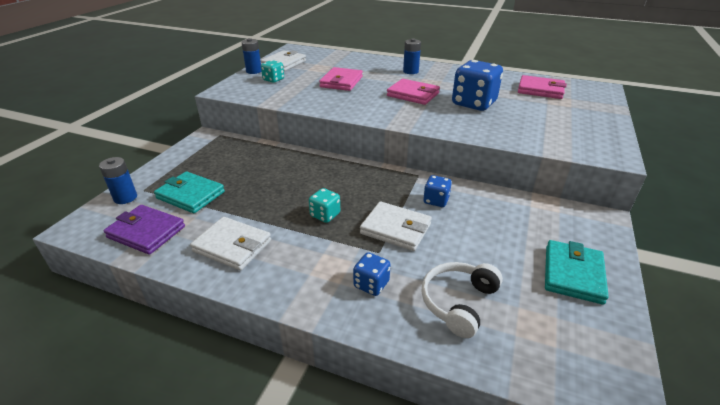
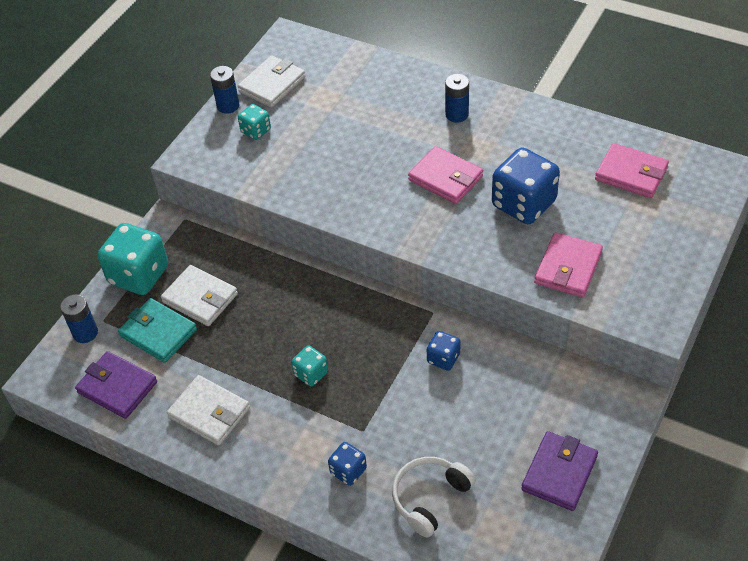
camera: 10 degrees right, 15 degrees up
(179, 163) = (139, 275): none -> turquoise dice
(341, 82) = (351, 140): pink wallet -> pink wallet (568, 268)
(395, 229) = (387, 400): white wallet -> white wallet (200, 298)
(573, 274) = (559, 473): turquoise wallet -> purple wallet

